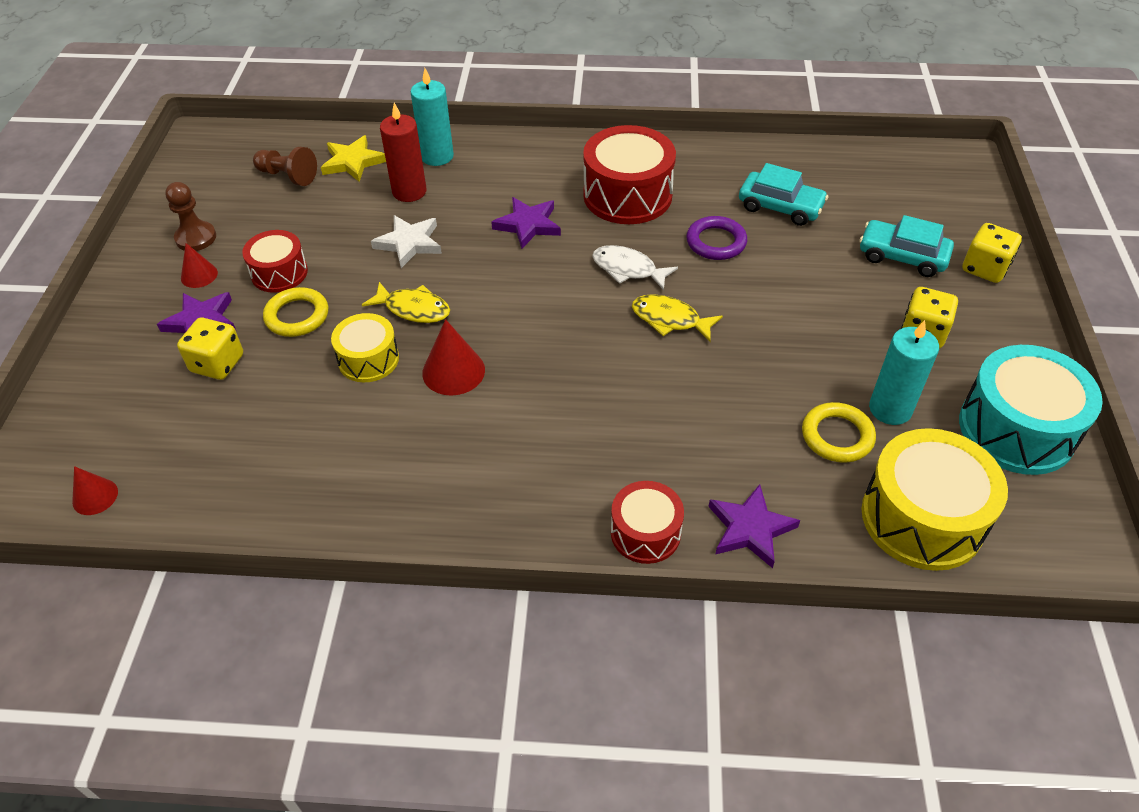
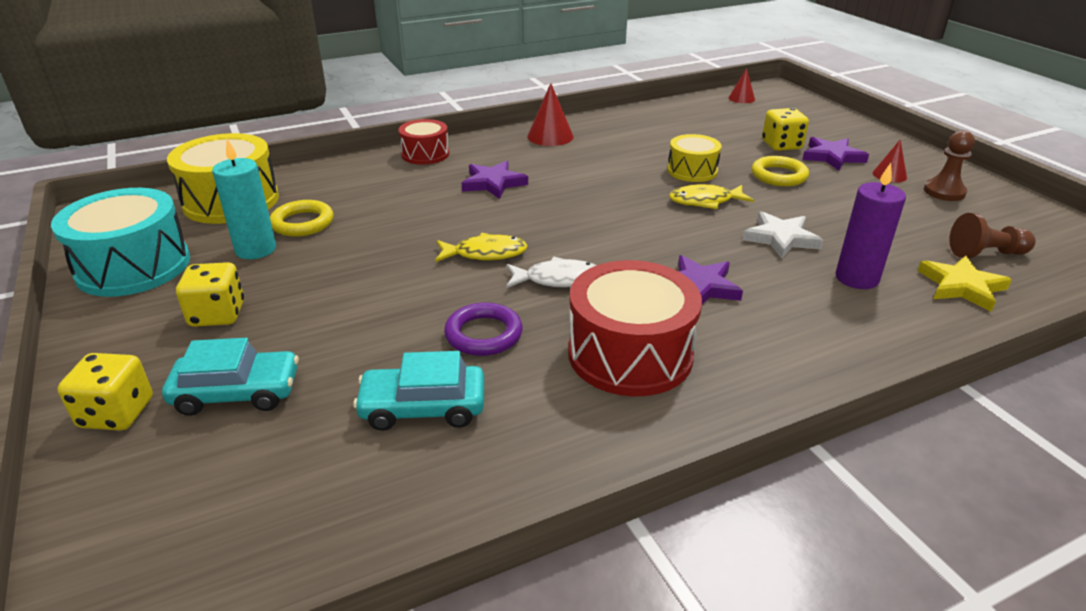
camera: 150 degrees right, 15 degrees down
(279, 273) = (840, 192): red drum -> none
(409, 191) = (856, 278): red candle -> purple candle
(437, 156) = (896, 323): turquoise candle -> none
(453, 371) = (626, 181): red cone -> red cone (550, 136)
(750, 528) = (357, 170): purple star -> purple star (493, 183)

